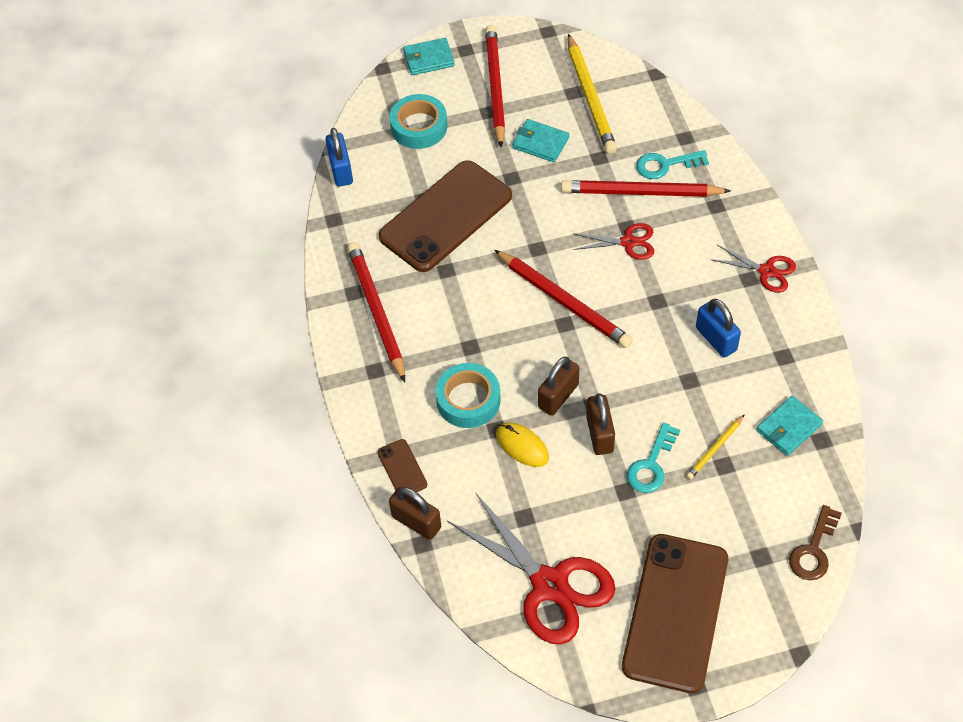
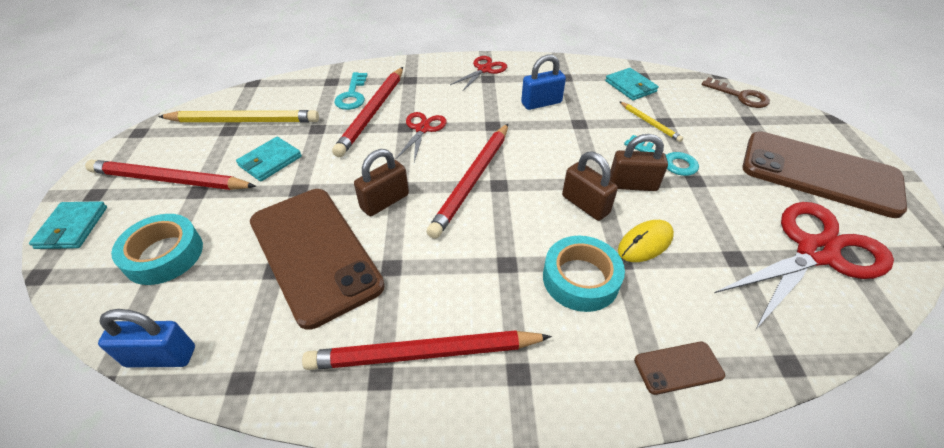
camera: 80 degrees left, 10 degrees down
(416, 522) = (759, 365): brown padlock -> brown padlock (385, 201)
(564, 301) = (472, 180): red pencil -> red pencil turned 150 degrees clockwise

